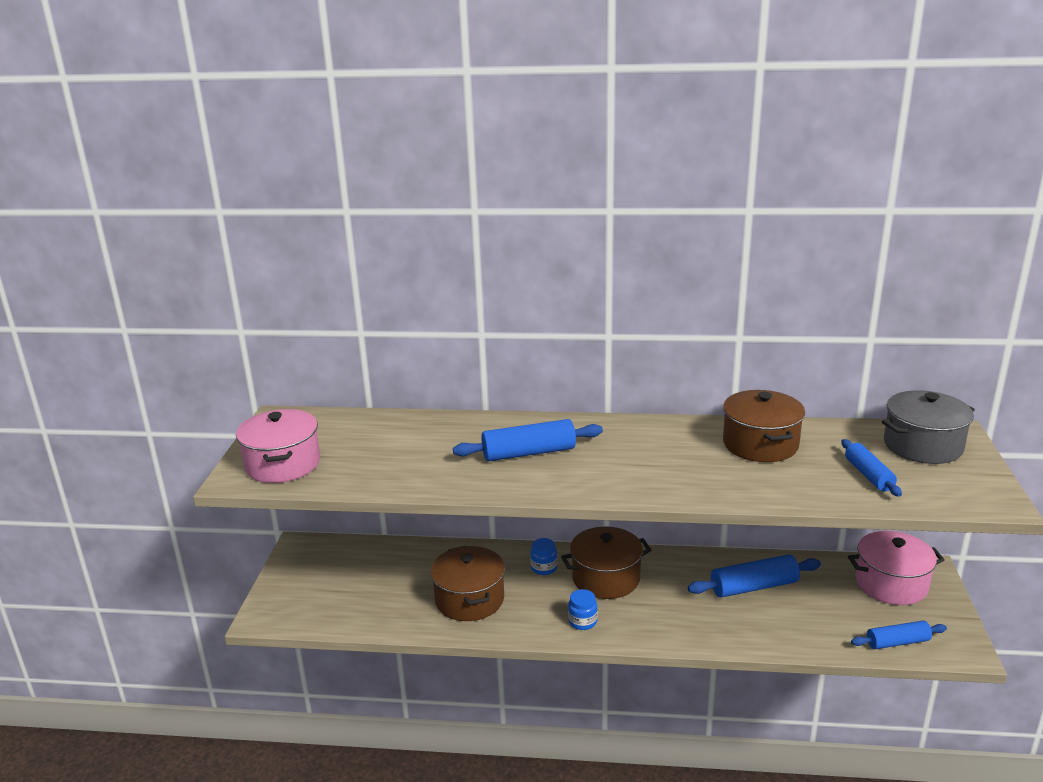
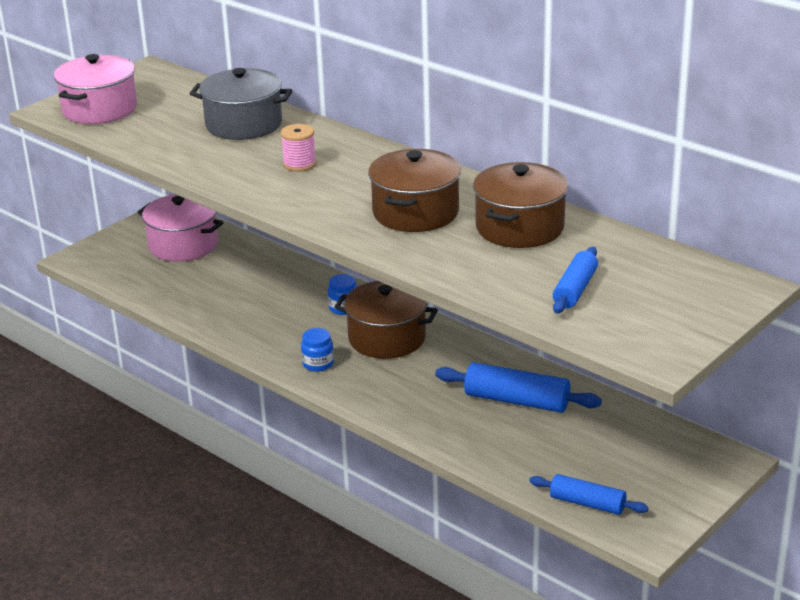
camera: 35 degrees right, 5 degrees up
(469, 599) = (248, 308): brown pot -> brown pot (415, 212)
(529, 453) = (299, 164): blue rolling pin -> pink spool
(891, 584) = (664, 456): pink pot -> pink pot (183, 245)
(923, 446) = (685, 285): grey pot -> grey pot (243, 124)

